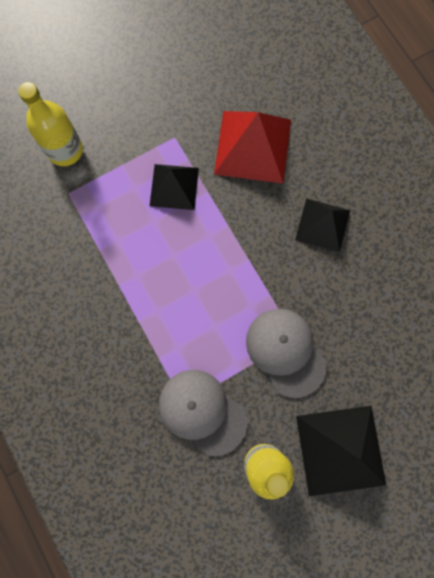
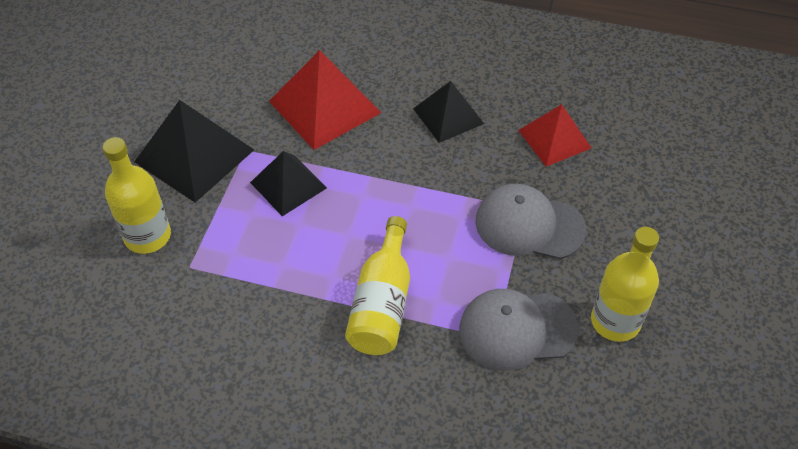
camera: 45 degrees left, 25 degrees down
(146, 319) = (382, 303): none -> yellow bottle
(340, 450) = (657, 256): black pyramid -> black pyramid (194, 155)
(372, 306) = (554, 139): none -> red pyramid

